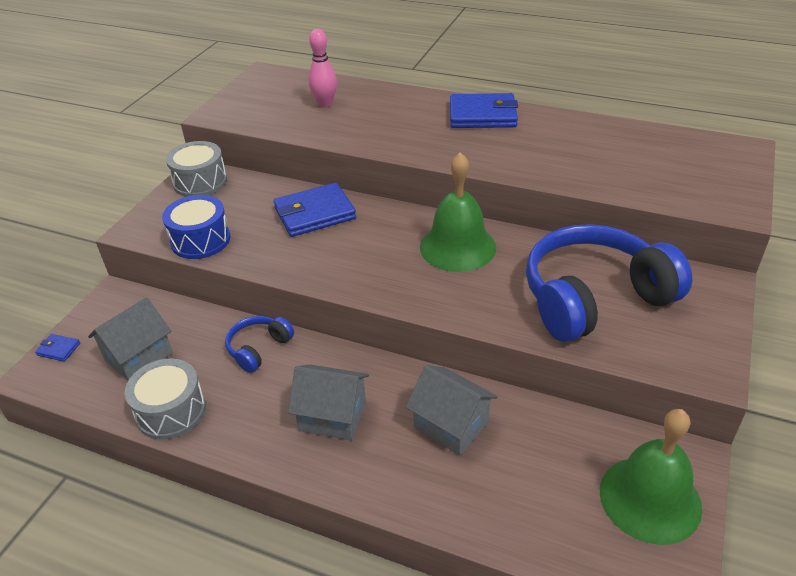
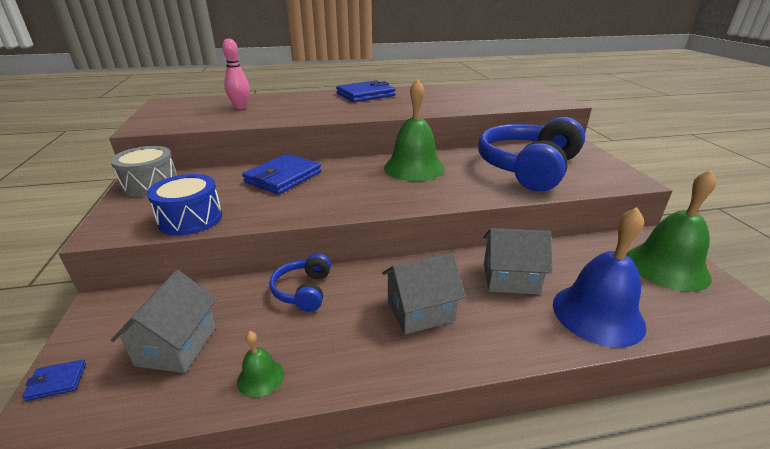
camera: 35 degrees left, 10 degrees down
(171, 411) = (260, 377): grey drum -> green bell
(492, 504) = (597, 314): none -> blue bell

